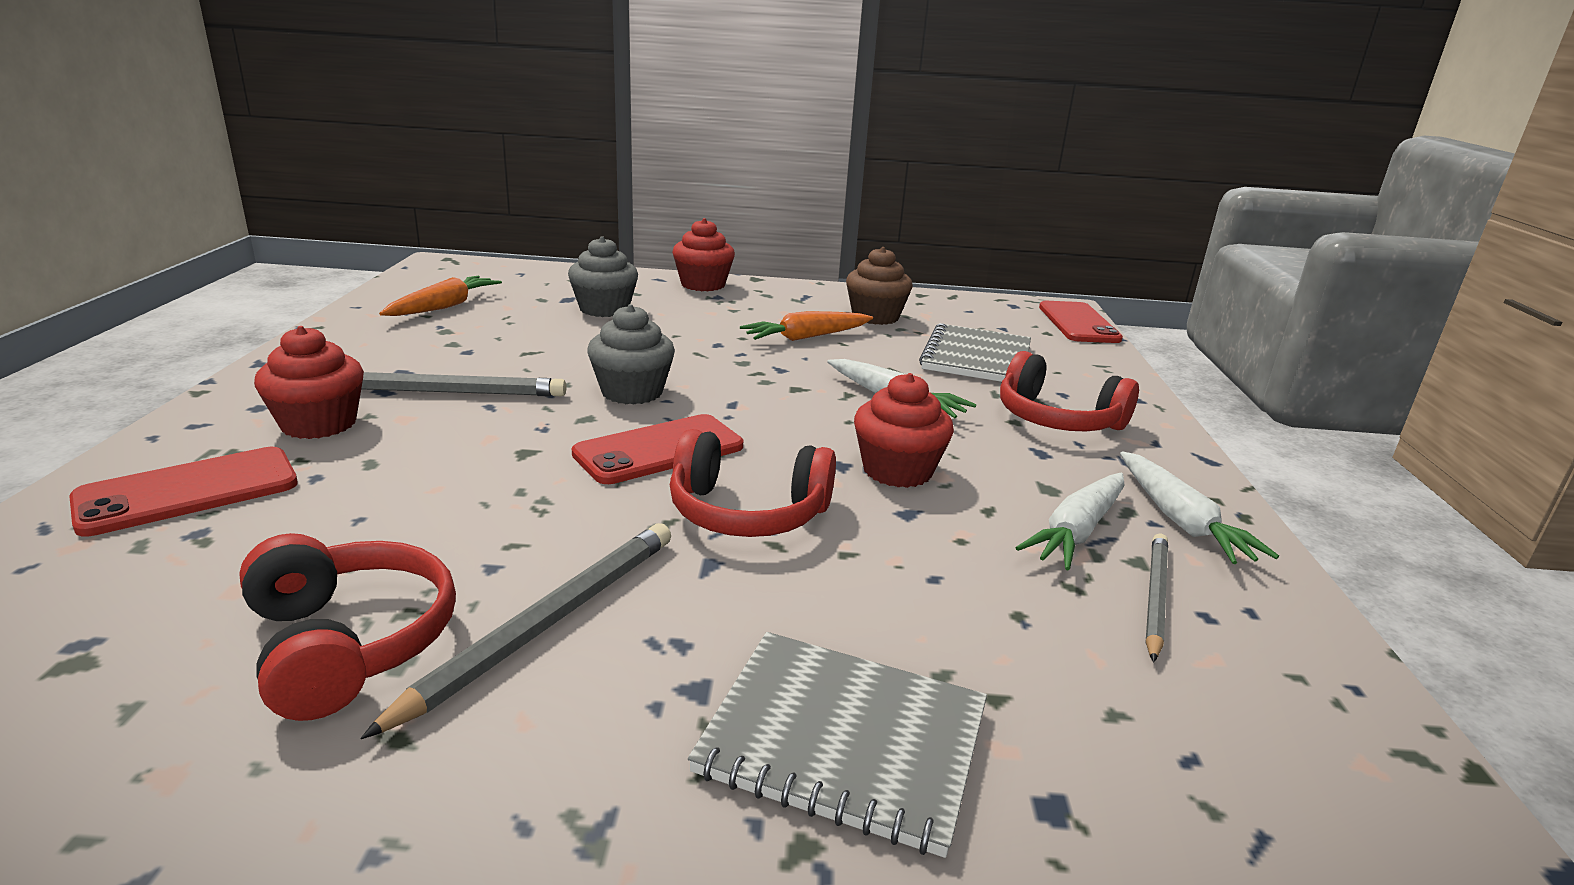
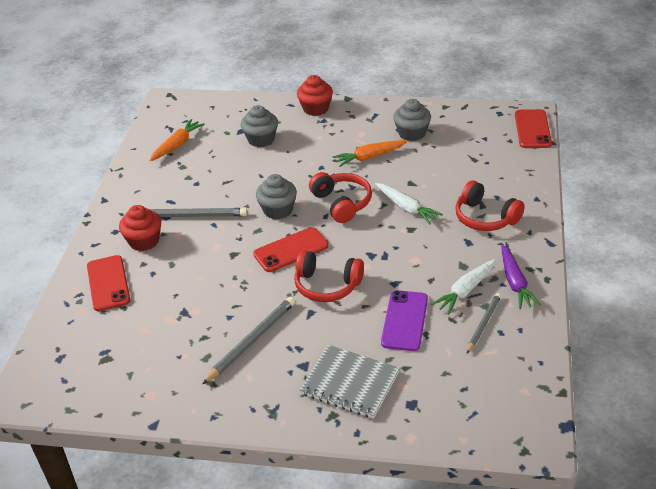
camera: 10 degrees right, 15 degrees up
(188, 491) = (108, 283): red phone -> red phone turned 75 degrees counterclockwise
(349, 643) = (188, 350): red headphones -> red headphones (342, 203)
(875, 317) = (412, 133): brown cupcake -> grey cupcake
(897, 470) = (396, 258): red cupcake -> none
(955, 586) = (404, 321): none -> purple phone
(976, 357) = (459, 168): grey notebook -> none
(1180, 520) = (515, 283): white carrot -> purple carrot

